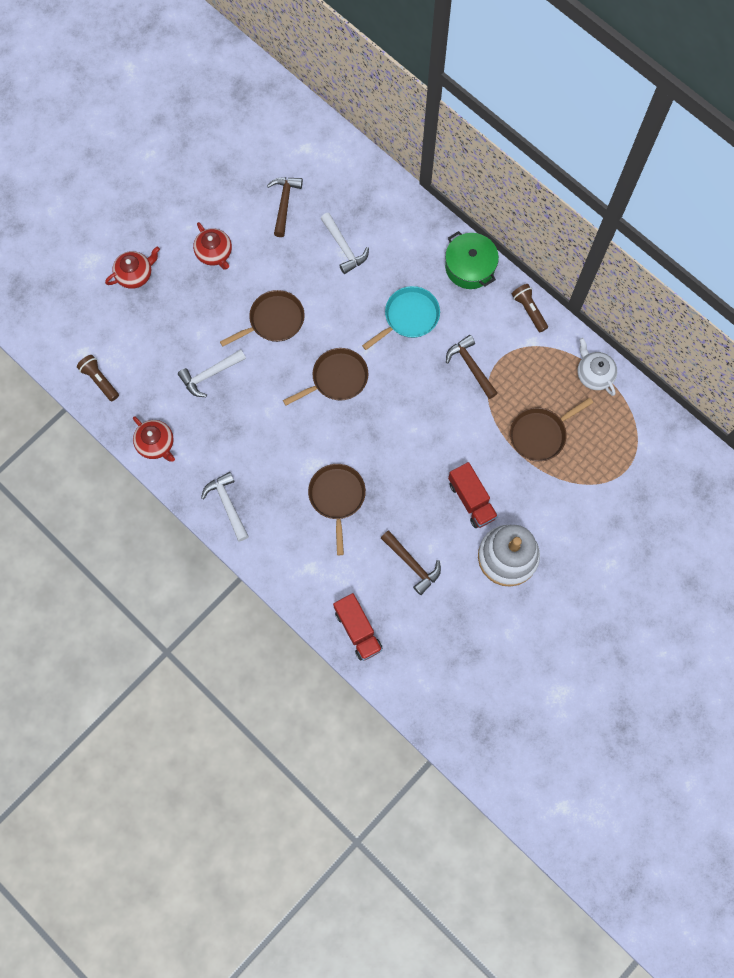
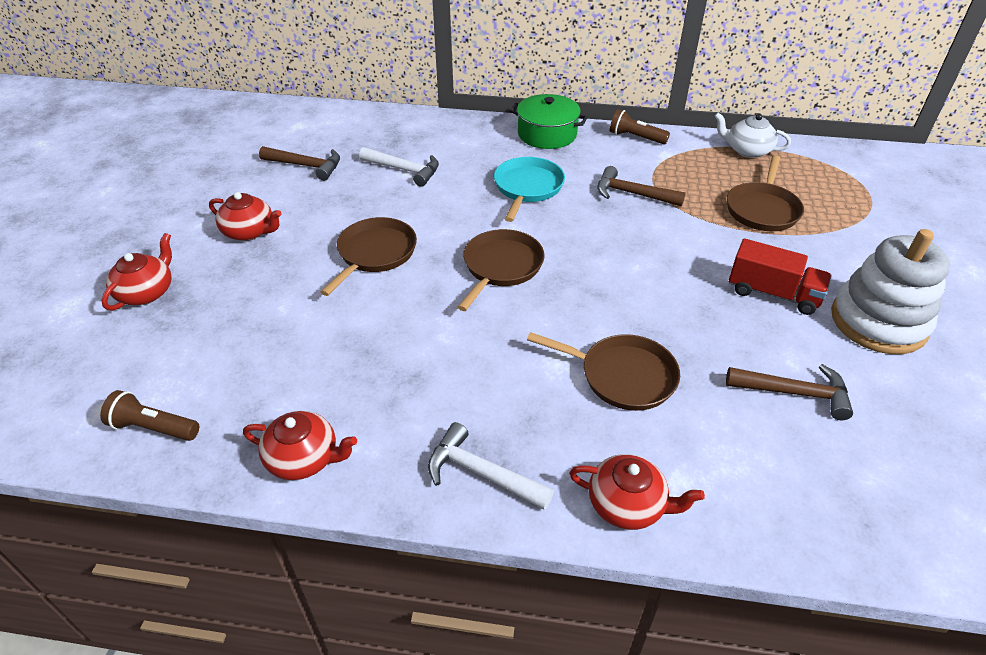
camera: 35 degrees left, 30 degrees down
(209, 375) = (330, 339): white hammer -> none
(278, 563) = (627, 504): none -> red teapot
(284, 203) = (307, 166): brown hammer -> brown hammer turned 135 degrees clockwise
(337, 497) = (623, 376): brown pan -> brown pan turned 150 degrees clockwise
(358, 630) = (831, 520): red truck -> none

